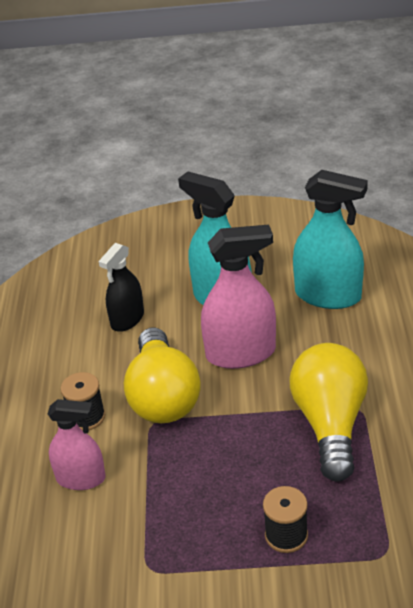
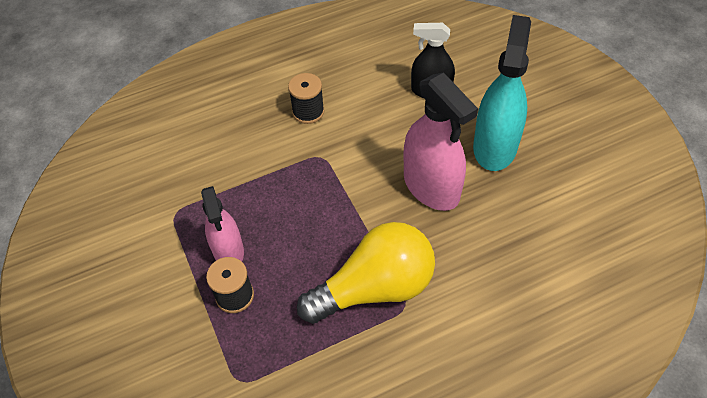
camera: 65 degrees right, 15 degrees up
(81, 478) = (245, 135): pink spray bottle -> pink spray bottle (228, 251)
(163, 396) = (352, 151): yellow light bulb -> none
(328, 295) = (550, 229): turquoise spray bottle -> none

